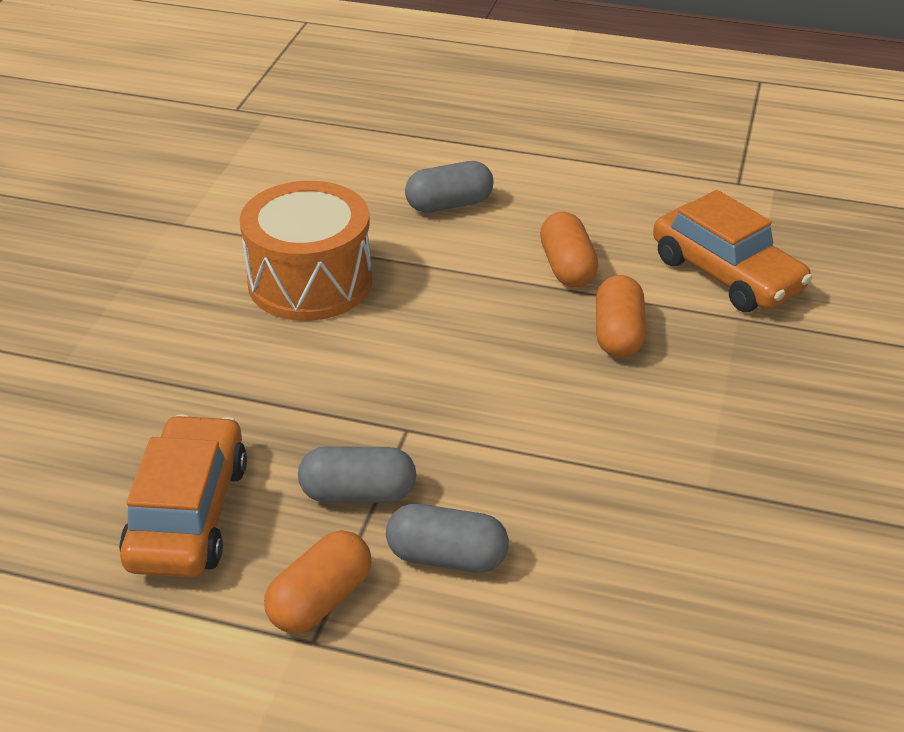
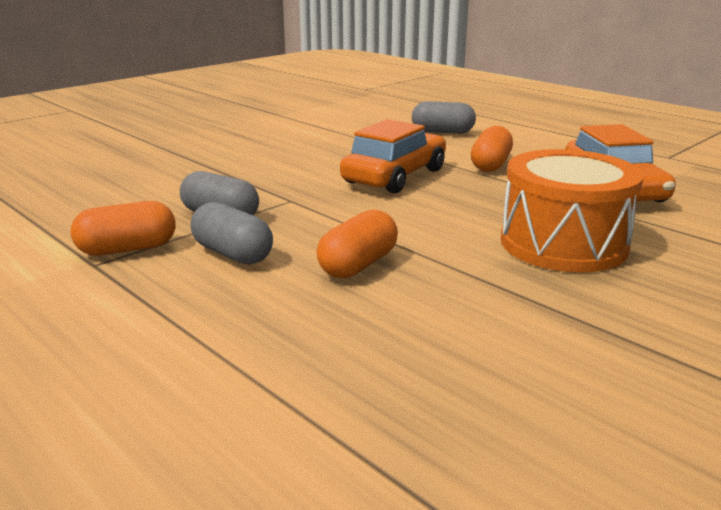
camera: 30 degrees right, 15 degrees down
(188, 514) = (115, 199): orange car -> orange car (394, 176)
(310, 281) = (317, 141): orange drum -> orange drum (563, 244)
(618, 334) = (492, 195): orange capsule -> orange capsule (358, 265)

